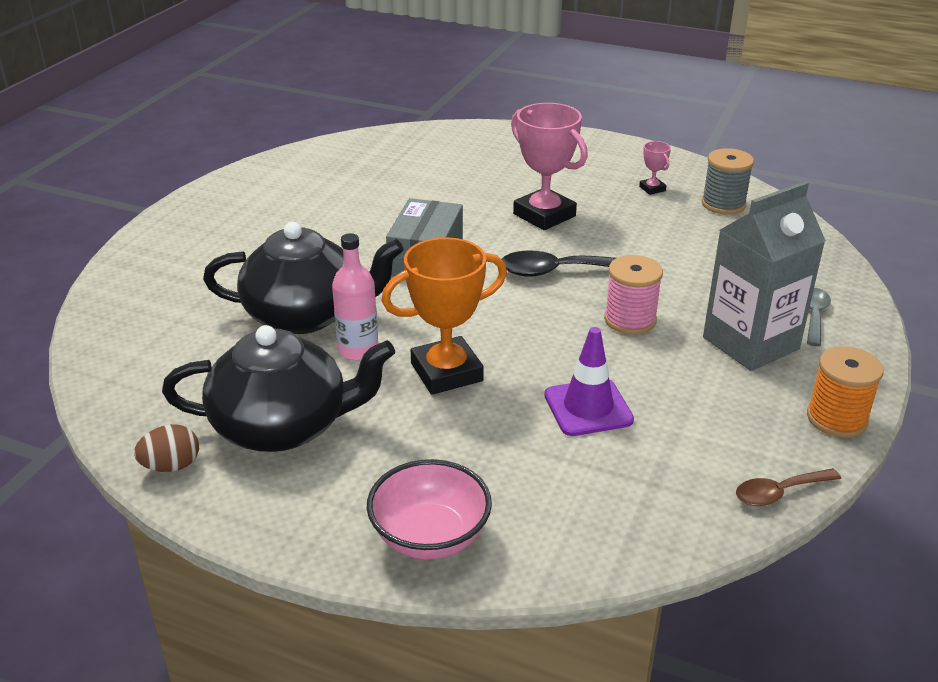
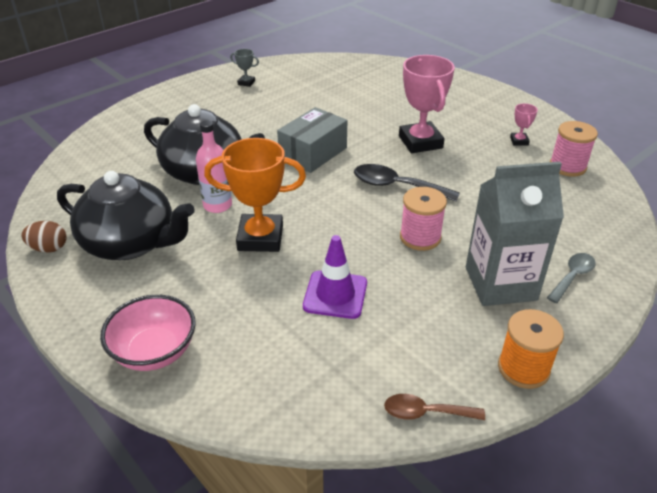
camera: 25 degrees right, 5 degrees up
(261, 192) = (246, 83): none -> grey trophy
(723, 204) = (567, 166): grey spool -> pink spool

